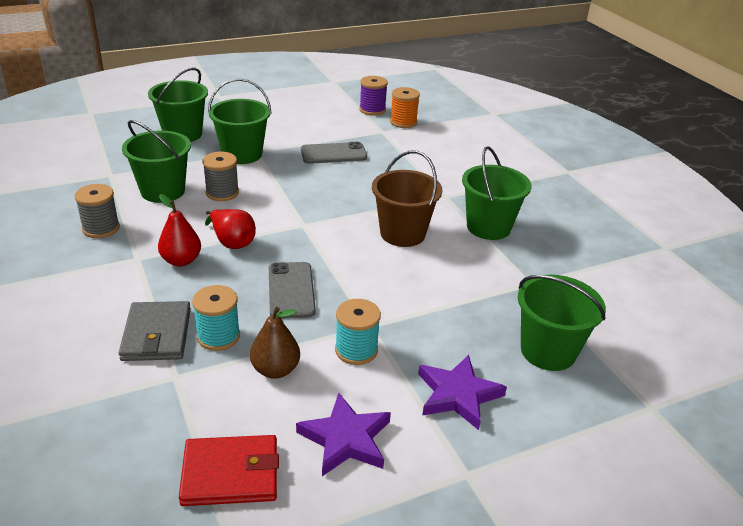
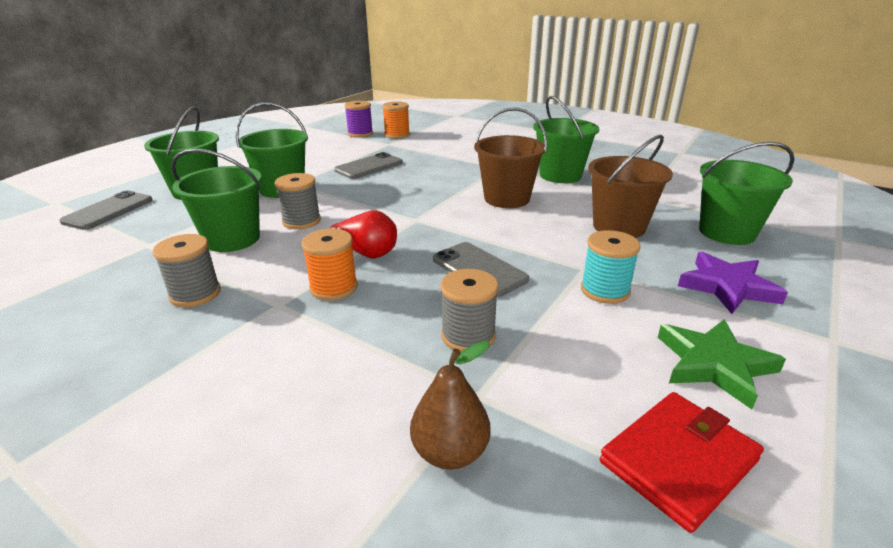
camera: 30 degrees left, 5 degrees down
(114, 133) = (108, 211): none -> grey phone
(156, 334) = (399, 365): grey wallet -> none
(181, 260) = (333, 288): red pear -> orange spool
(218, 336) = (468, 336): turquoise spool -> grey spool
(275, 370) = (565, 338): brown pear -> brown pear (450, 452)
(345, 439) = (714, 365): purple star -> green star
(457, 302) = (619, 227): none -> brown bucket

